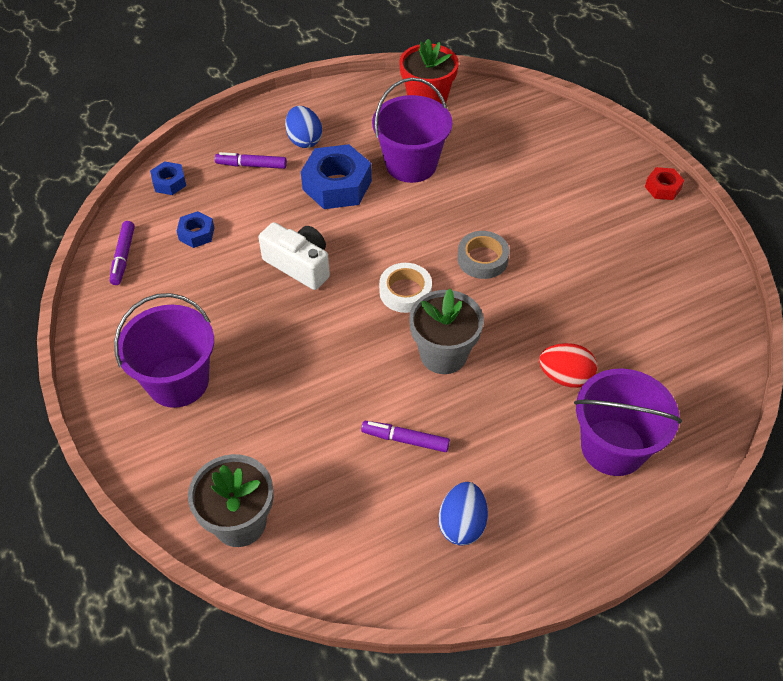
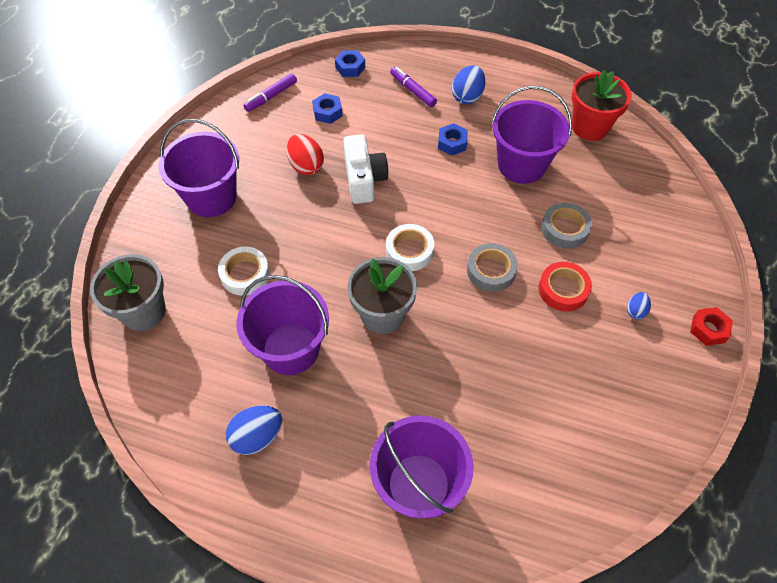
camera: 45 degrees right, 5 degrees up
(293, 417) = (245, 274): none -> white tape
(337, 185) = (452, 143): blue nut -> blue nut, size x0.52
(405, 439) = (291, 349): purple marker -> purple bucket
(497, 189) = (564, 229): none -> grey tape
(546, 233) = (563, 290): none -> red tape
(565, 377) = (446, 404): red egg -> red egg (306, 166)
(607, 211) = (635, 311): none -> blue egg

